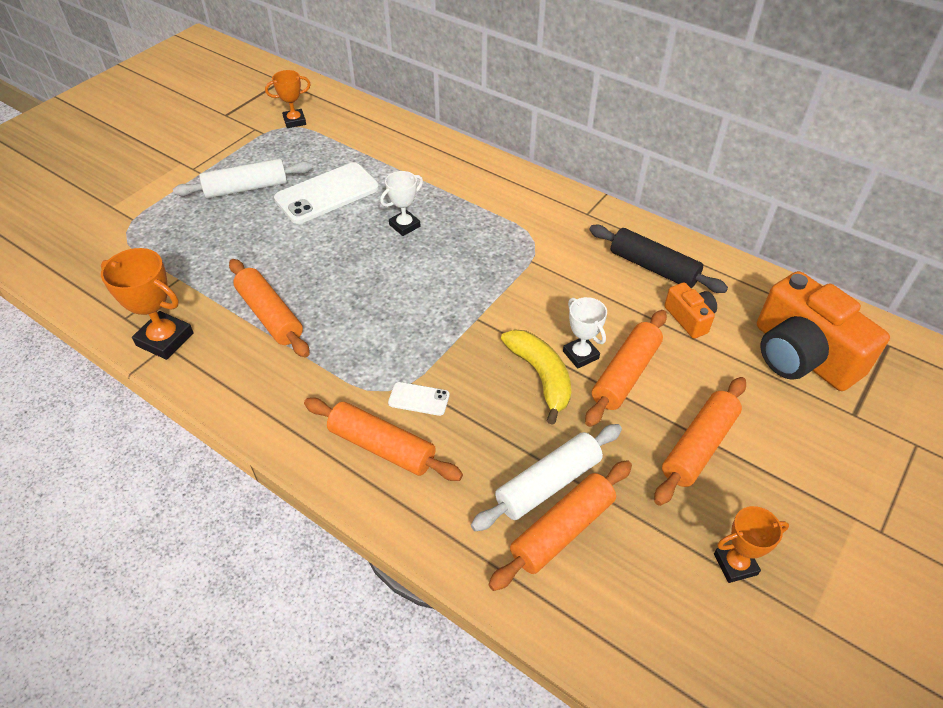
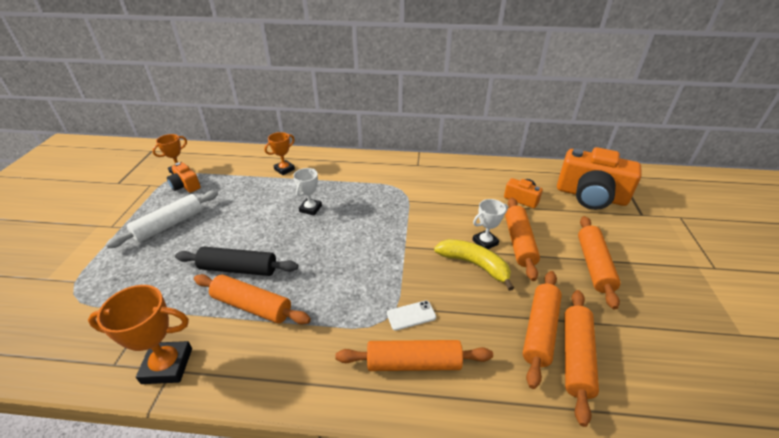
camera: 30 degrees left, 10 degrees down
(290, 143) = (186, 185): none -> orange camera
(327, 194) = (238, 208): white phone -> none
(548, 483) = (539, 330): white rolling pin -> orange rolling pin
(580, 355) = (485, 242): white trophy -> white trophy turned 60 degrees counterclockwise
(653, 268) = (479, 180): black rolling pin -> black rolling pin (238, 269)
(735, 564) = (678, 324): orange trophy -> orange trophy (284, 169)

